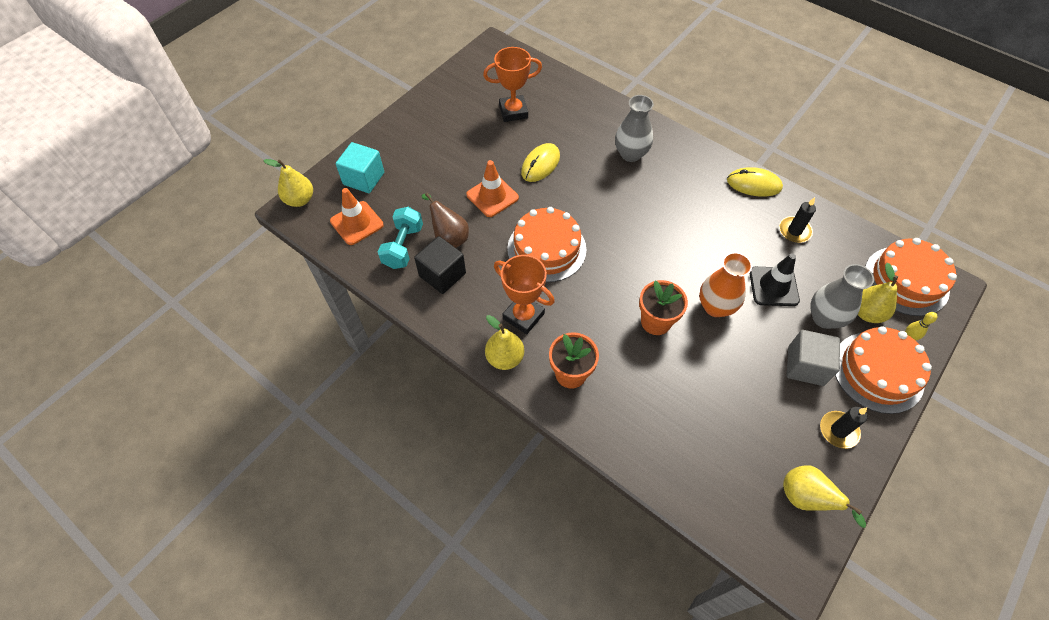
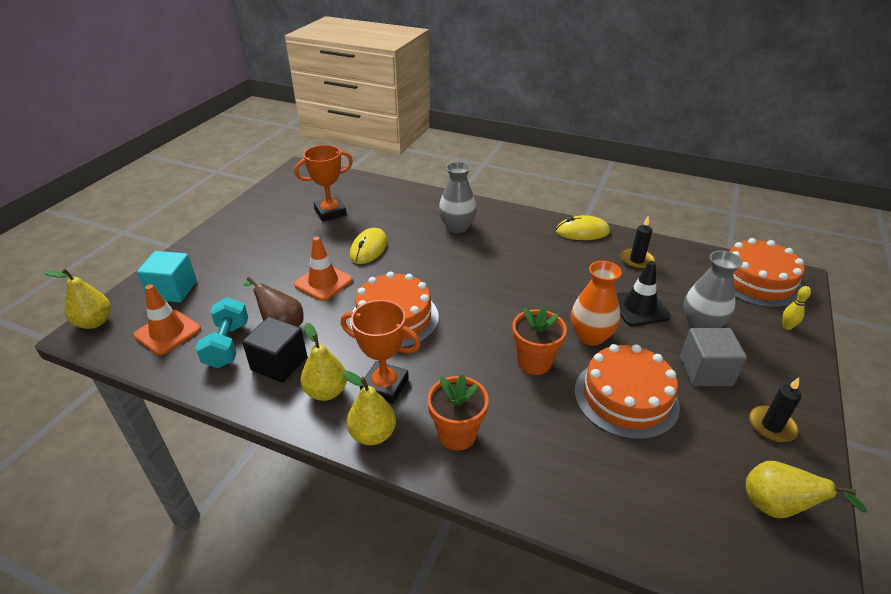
camera: 15 degrees left, 20 degrees down
(867, 313) = (738, 313): yellow pear -> yellow pear (326, 392)
(877, 372) = (777, 362): orange cake -> orange cake (626, 397)

